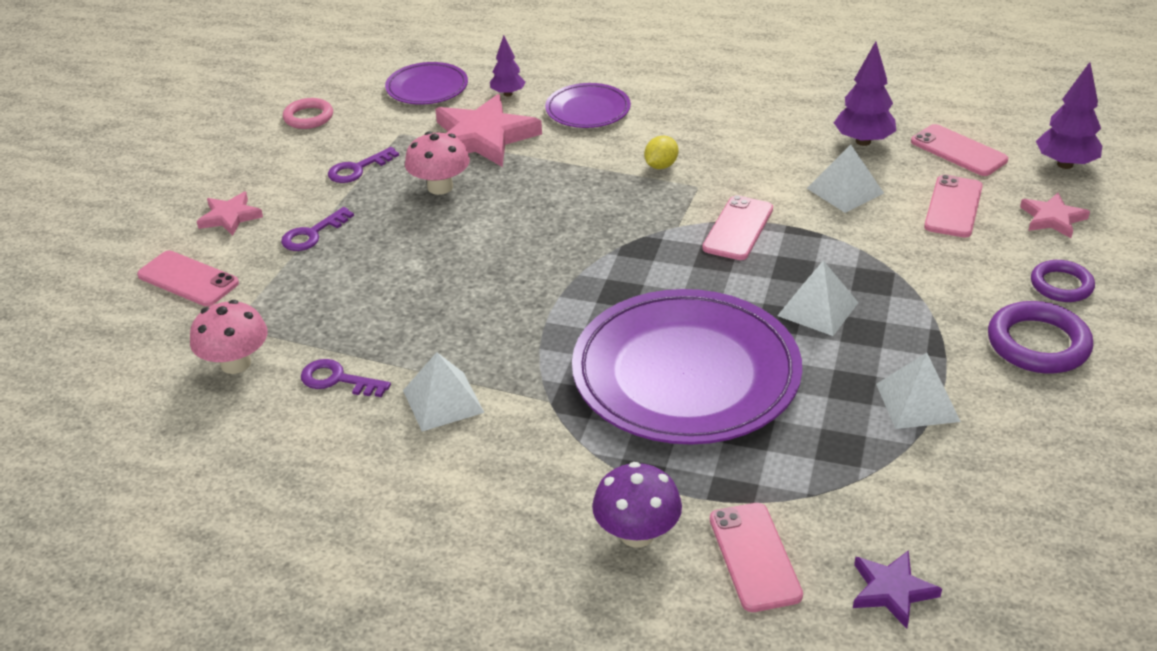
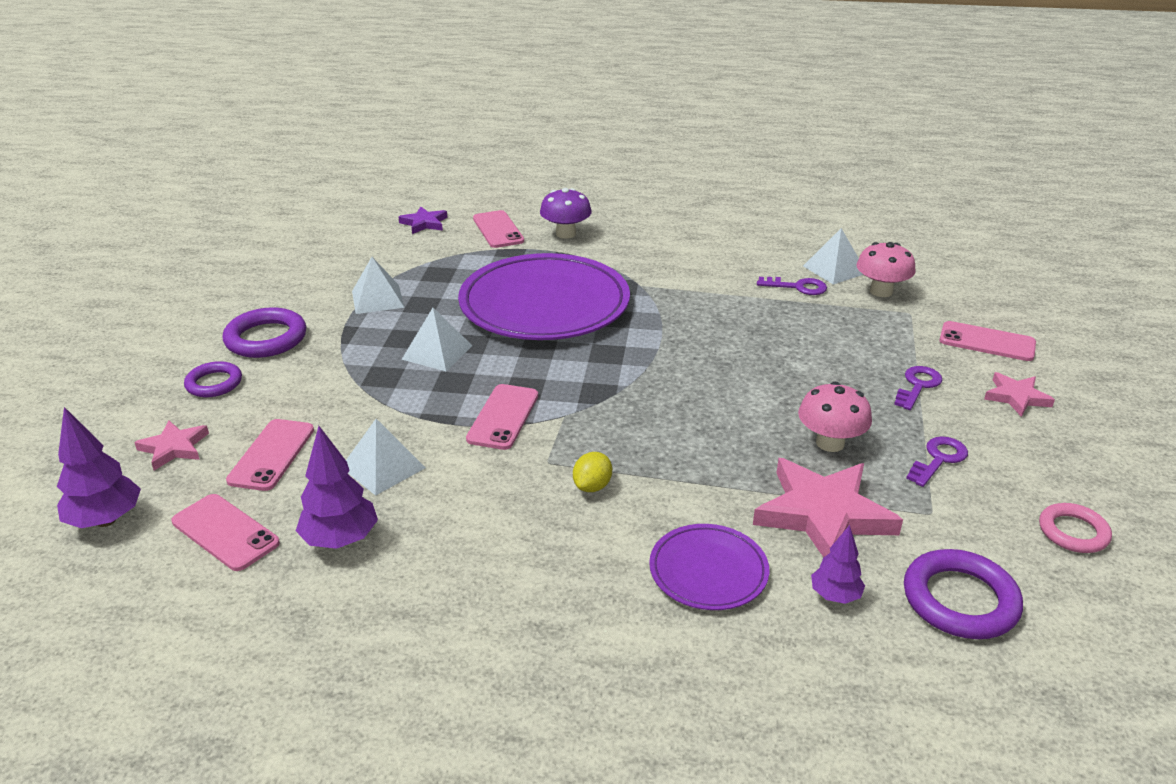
camera: 170 degrees right, 5 degrees down
(427, 88) = (960, 600): purple plate -> purple ring
(443, 401) = (714, 280): white pyramid -> white pyramid (834, 269)

